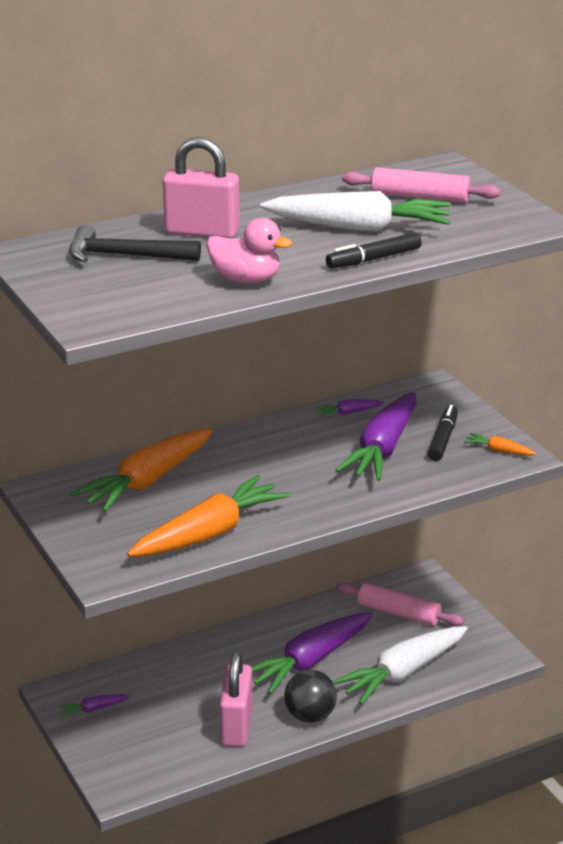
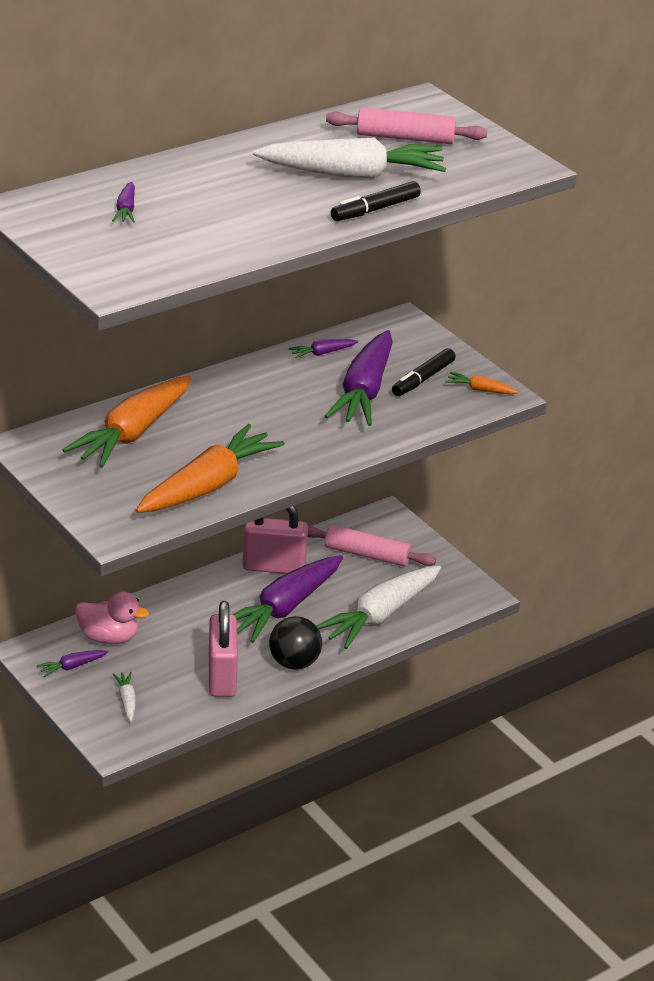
camera: 10 degrees left, 5 degrees up
(125, 256) = (126, 210): black hammer -> purple carrot
(139, 745) = (127, 700): none -> white carrot
(202, 232) = (196, 182): pink padlock -> pink padlock (274, 567)
(246, 280) = (255, 235): pink duck -> pink duck (109, 638)
(443, 439) = (423, 379): black marker -> black marker turned 150 degrees counterclockwise

